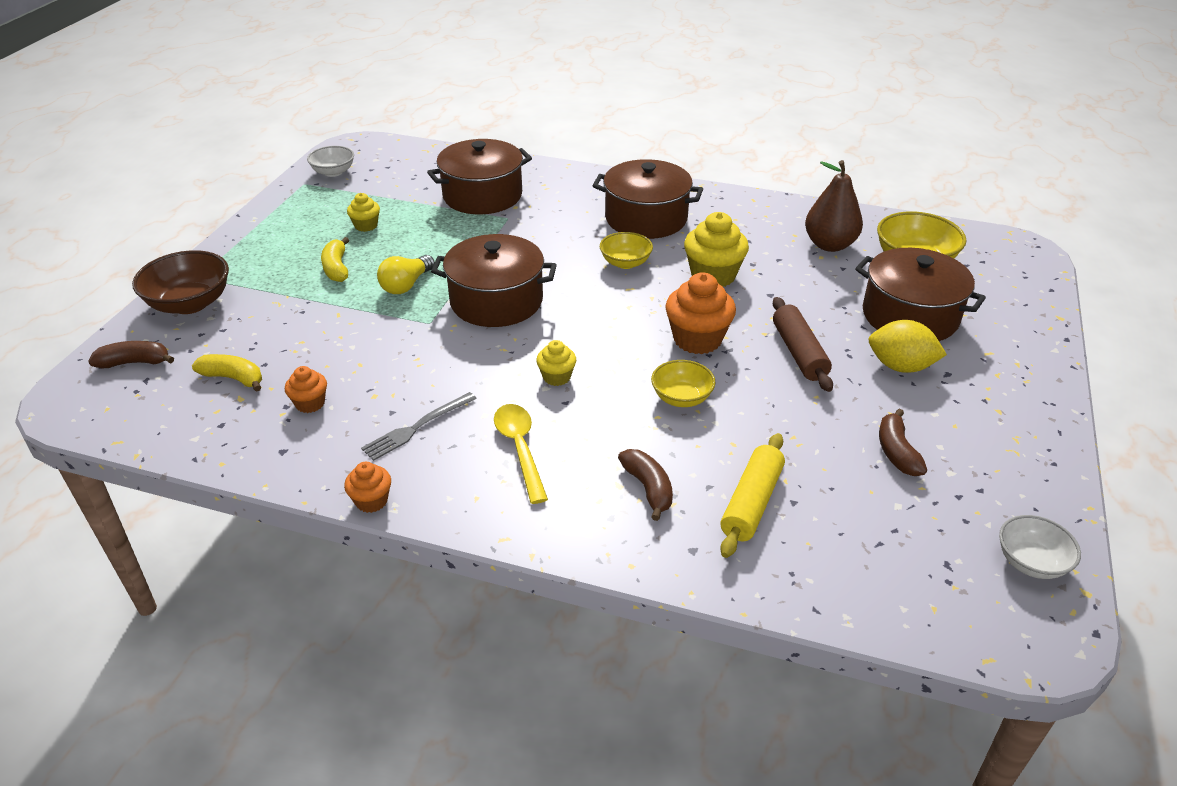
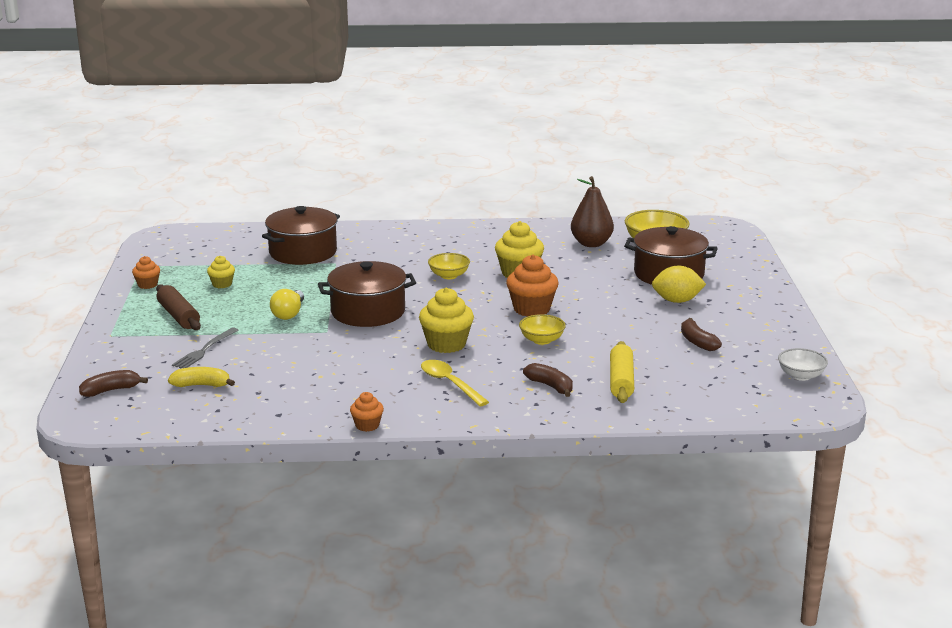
camera: 20 degrees left, 15 degrees down
(190, 303) = (120, 351): brown bowl -> none
(310, 403) = (275, 388): orange cupcake -> orange cupcake (147, 285)
(333, 172) = (160, 255): white bowl -> none
(337, 268) = (222, 312): yellow banana -> none
(417, 427) = (367, 386): grey fork -> grey fork (204, 350)
(556, 377) = (446, 344): yellow cupcake -> yellow cupcake, size x1.82
(646, 218) = (445, 248): brown pot -> none
(799, 352) = (606, 305): brown rolling pin -> brown rolling pin (178, 316)

